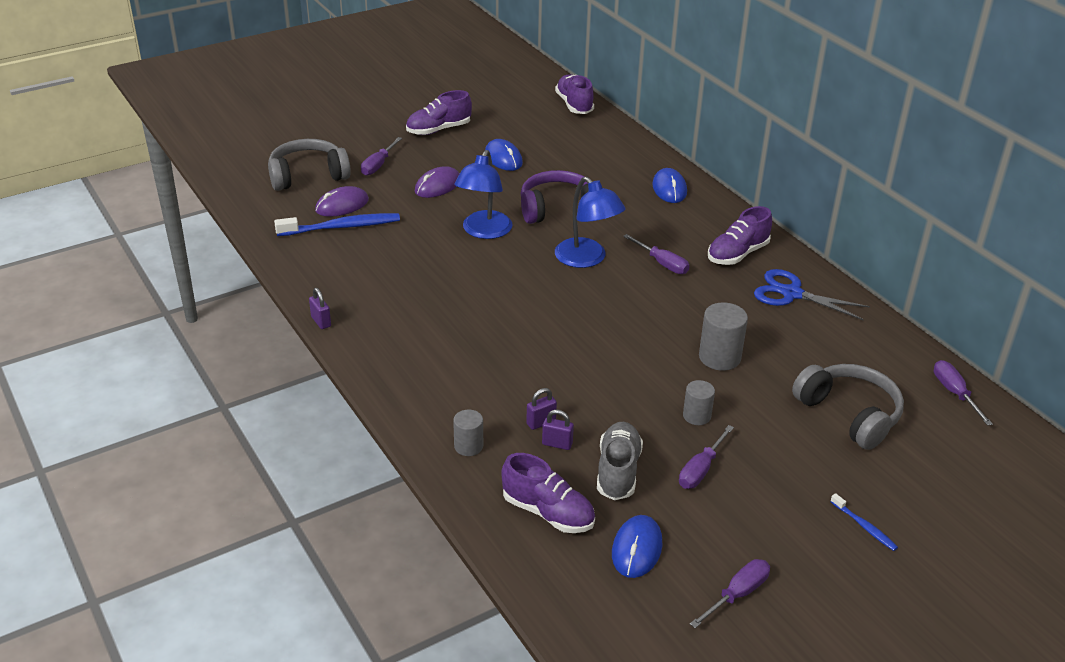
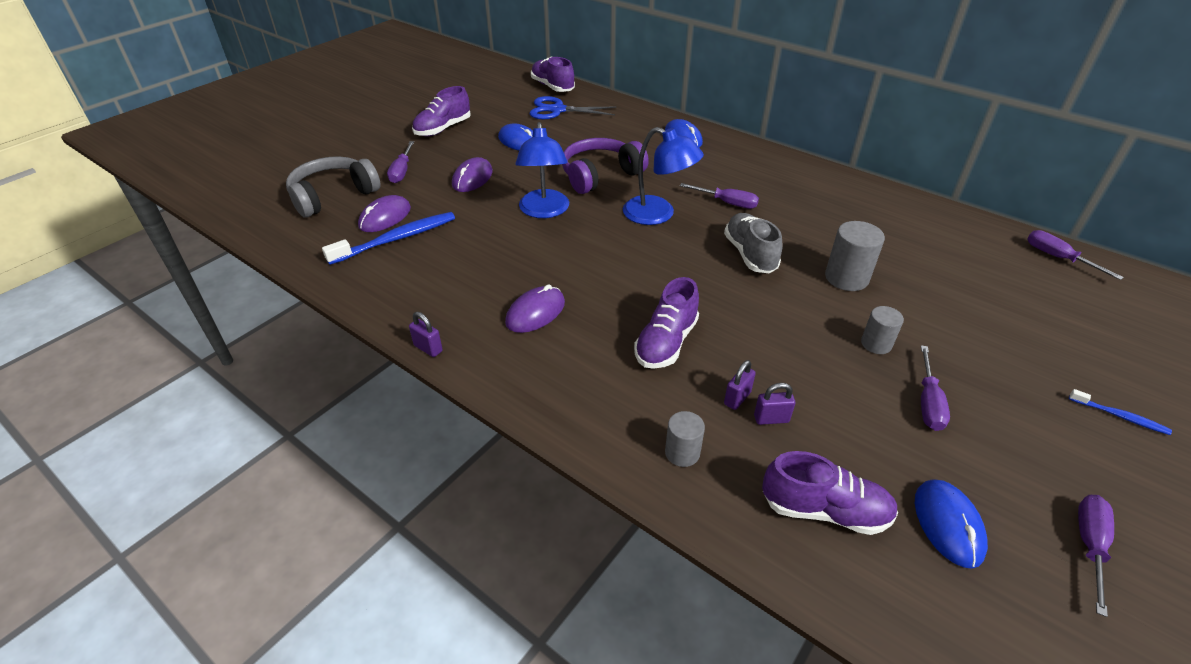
camera: 20 degrees left, 5 degrees up
(421, 316) = (535, 312): none -> purple mouse
(618, 472) = (854, 432): grey shoe -> grey shoe (750, 254)
(737, 254) = (782, 180): purple shoe -> purple shoe (666, 343)
(791, 294) = (855, 203): blue scissors -> blue scissors (557, 110)
(849, 414) = (999, 302): grey headphones -> none

